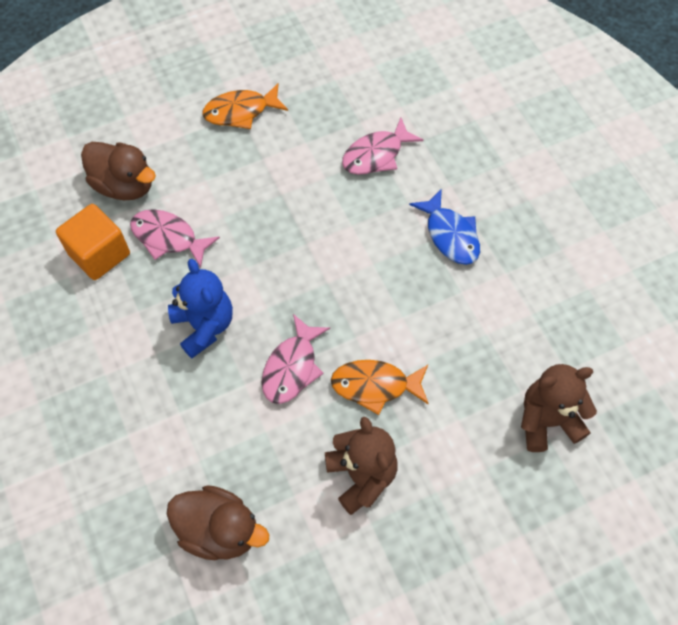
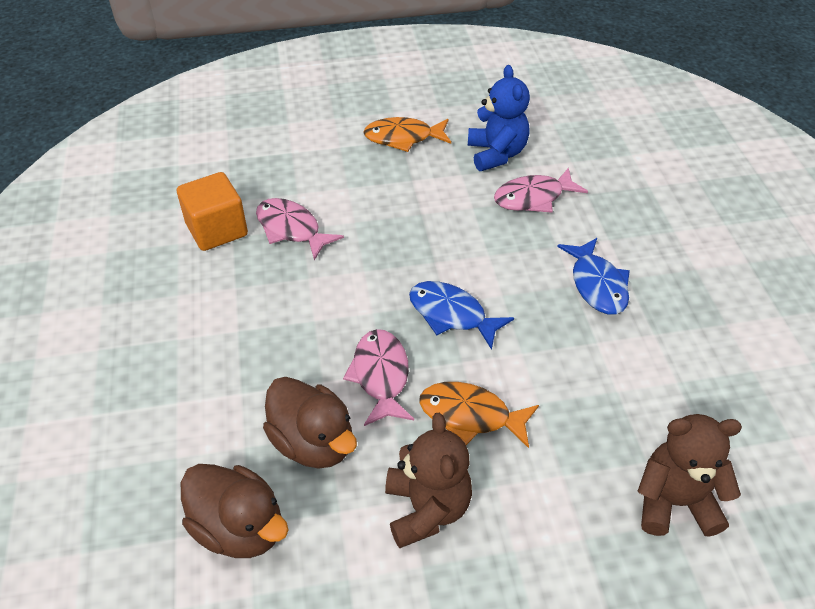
camera: 15 degrees right, 15 degrees down
(124, 185) = (265, 177): brown duck -> brown duck (313, 442)
(204, 326) = (299, 315): blue teddy bear -> blue teddy bear (496, 154)
(292, 367) = (381, 376): pink fish -> pink fish turned 135 degrees clockwise
(335, 294) = (452, 314): none -> blue fish

